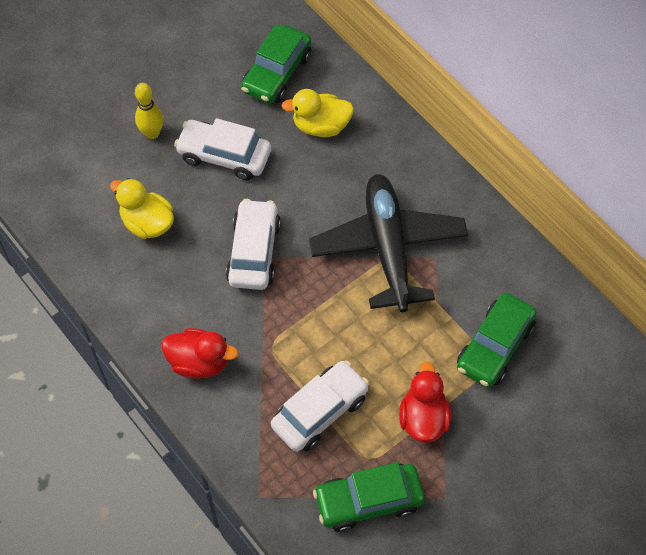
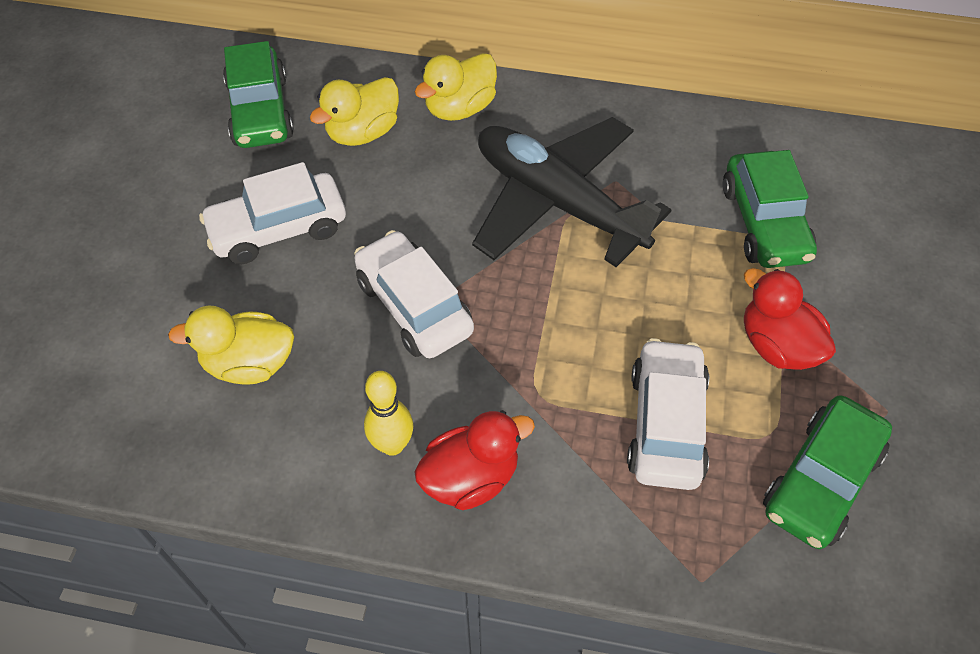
camera: 40 degrees left, 5 degrees down
(152, 133) = (162, 261): yellow bowling pin -> yellow bowling pin (392, 445)
(390, 148) = (459, 108): none -> yellow duck

